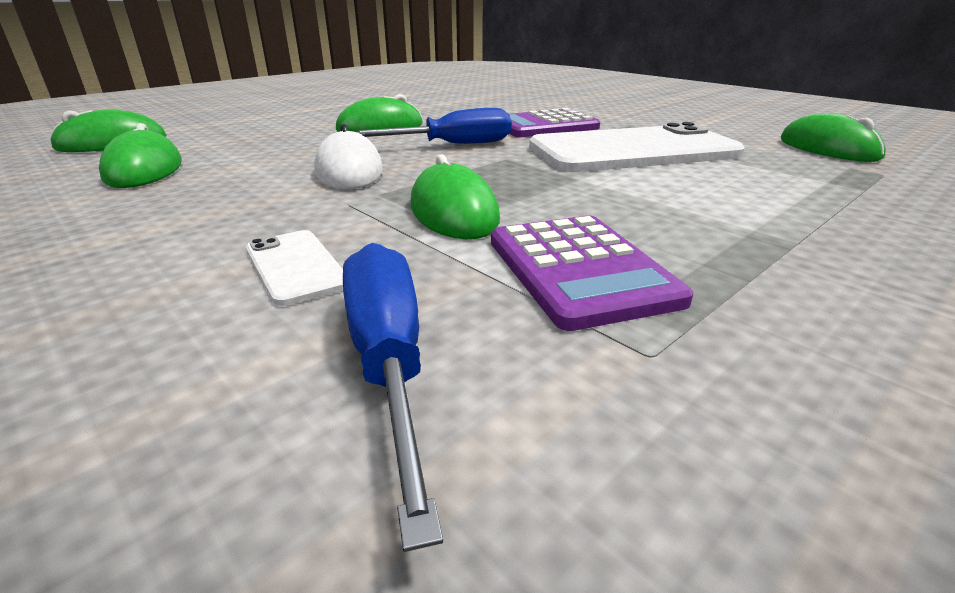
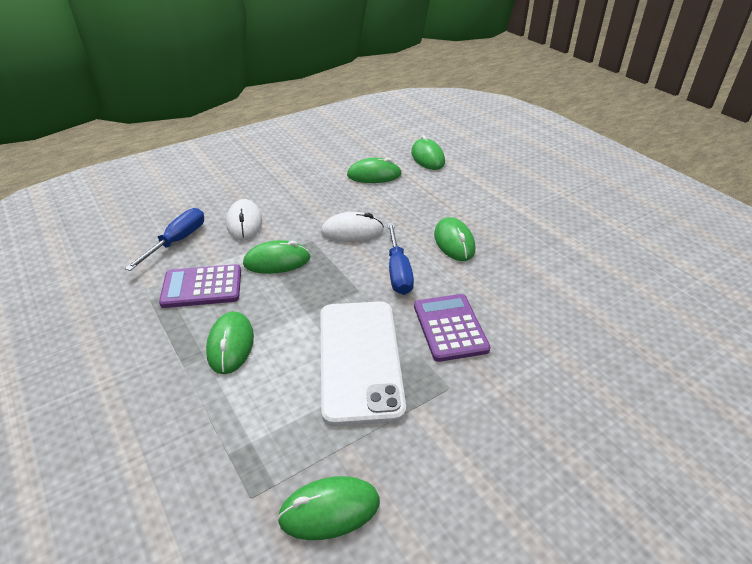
camera: 100 degrees right, 10 degrees up
(296, 266) = (244, 223): white phone -> white mouse
(388, 360) = (177, 241): blue screwdriver -> blue screwdriver turned 60 degrees counterclockwise
(701, 216) = (230, 345): none -> green mouse

